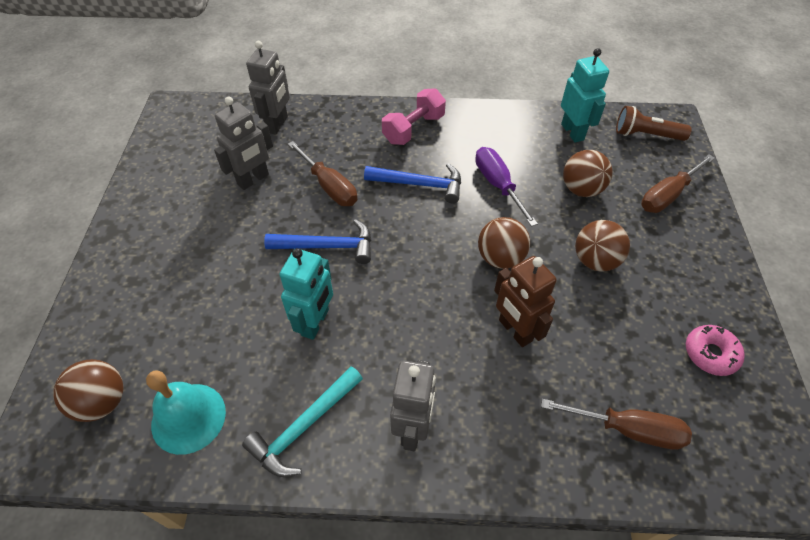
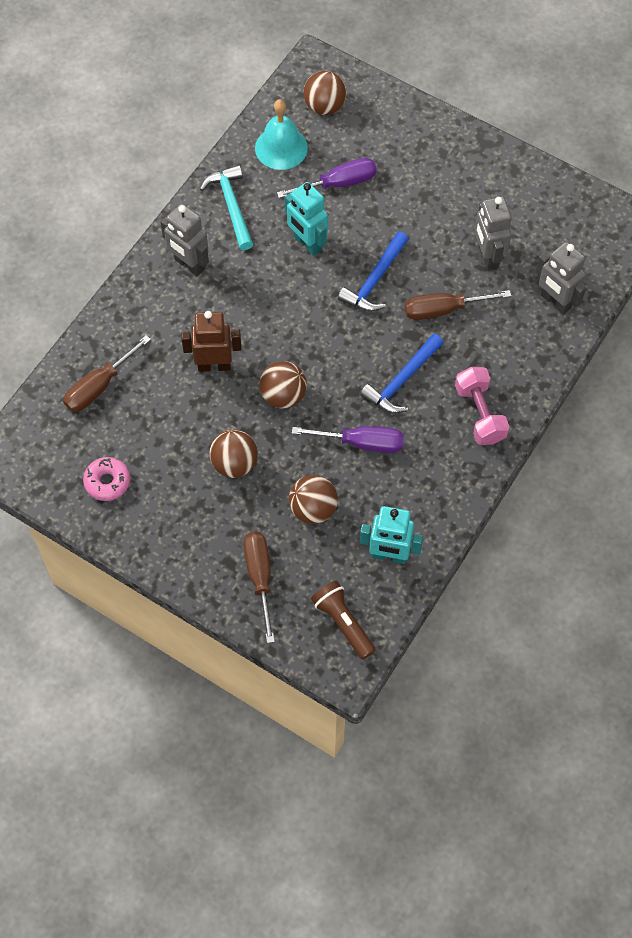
camera: 120 degrees right, 10 degrees up
(219, 332) = (338, 183): none -> purple screwdriver
(646, 135) = (343, 623): brown flashlight -> brown flashlight turned 75 degrees counterclockwise

